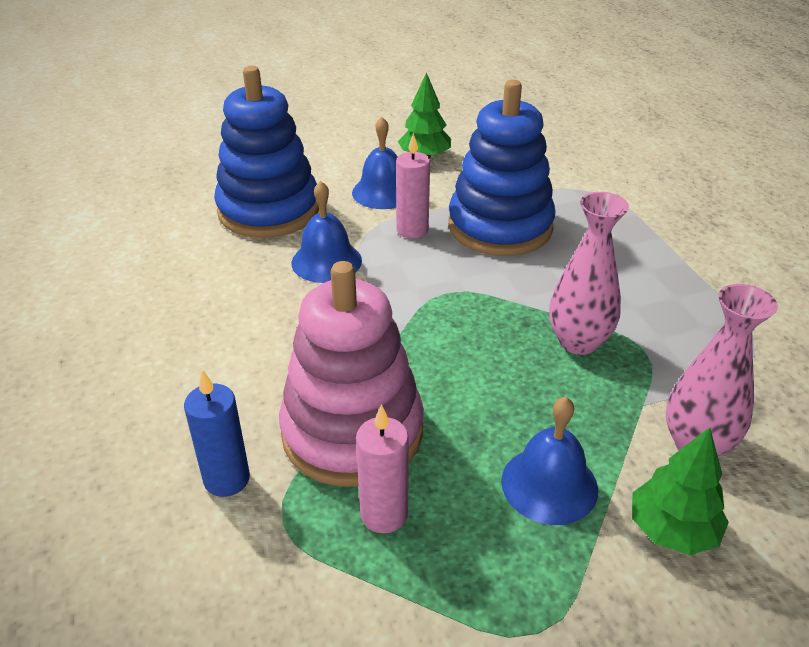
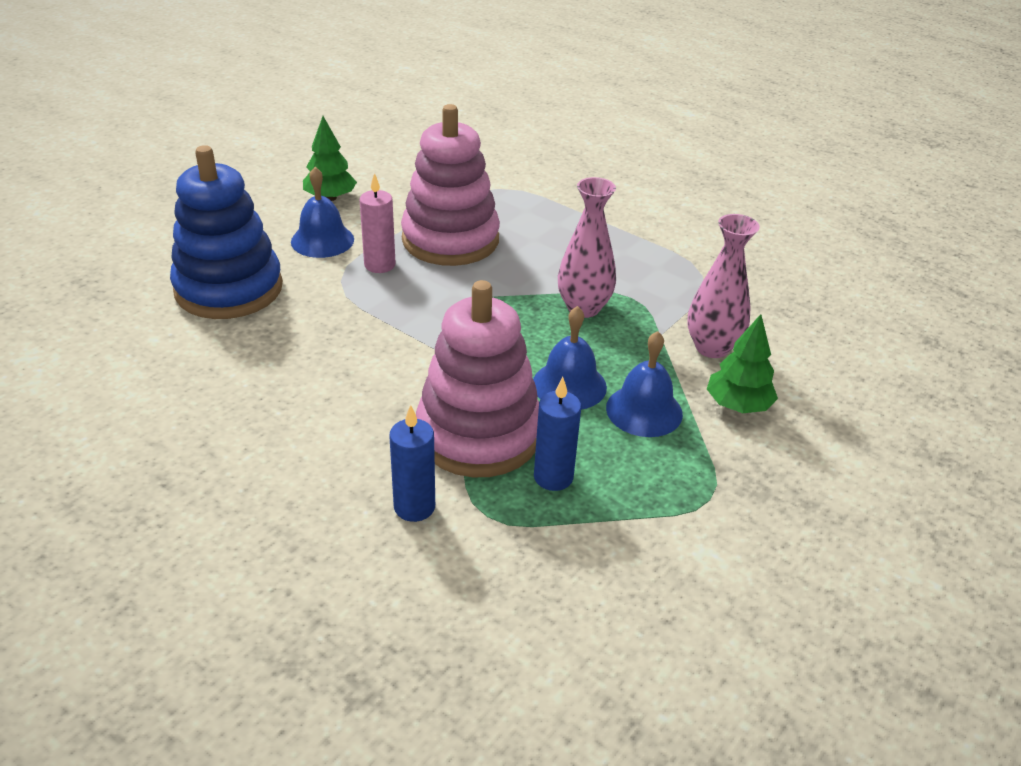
camera: 35 degrees left, 0 degrees up
(326, 261) = (329, 315): blue bell -> blue bell (569, 385)
(384, 514) = (553, 477): pink candle -> blue candle
(500, 227) = (450, 240): blue stacking toy -> pink stacking toy

